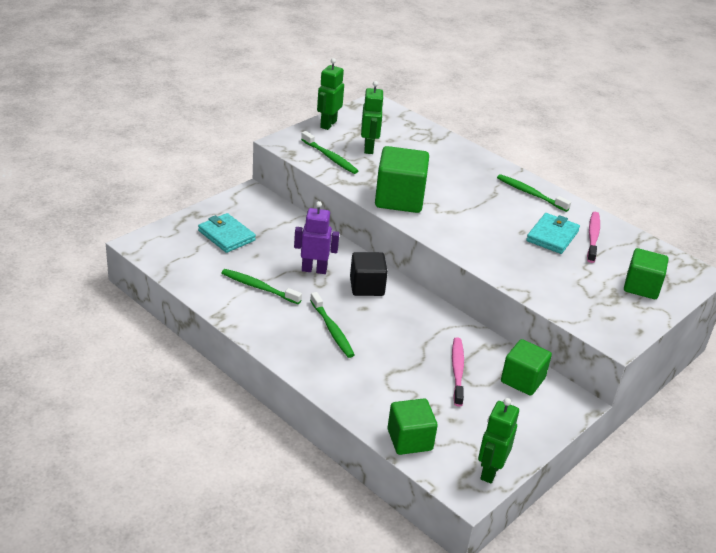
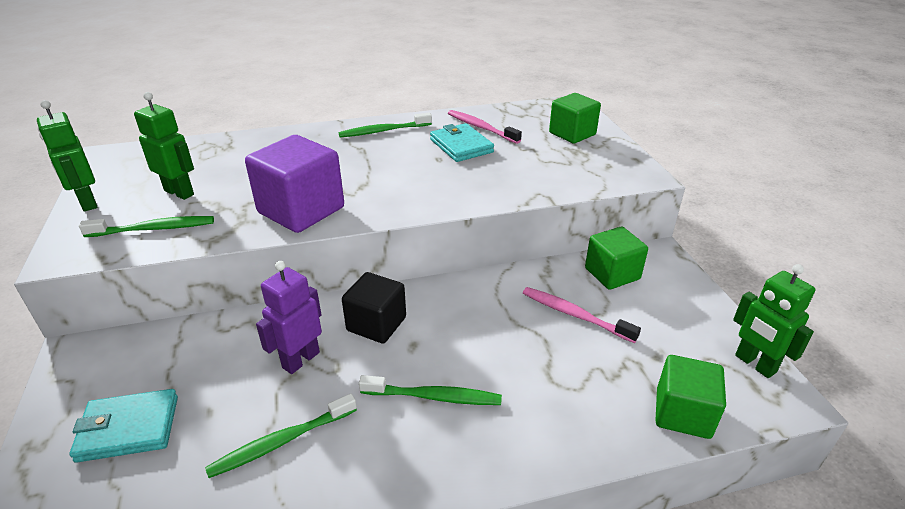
camera: 55 degrees left, 0 degrees up
(399, 199) = (301, 210): green cube -> purple cube

